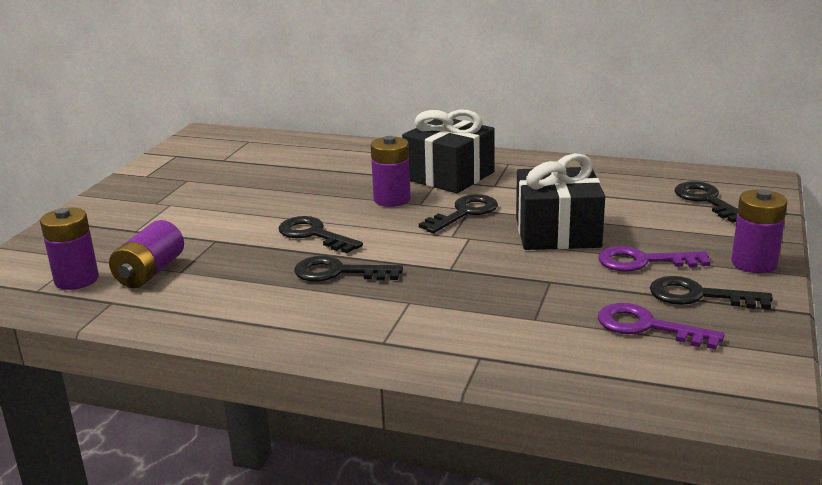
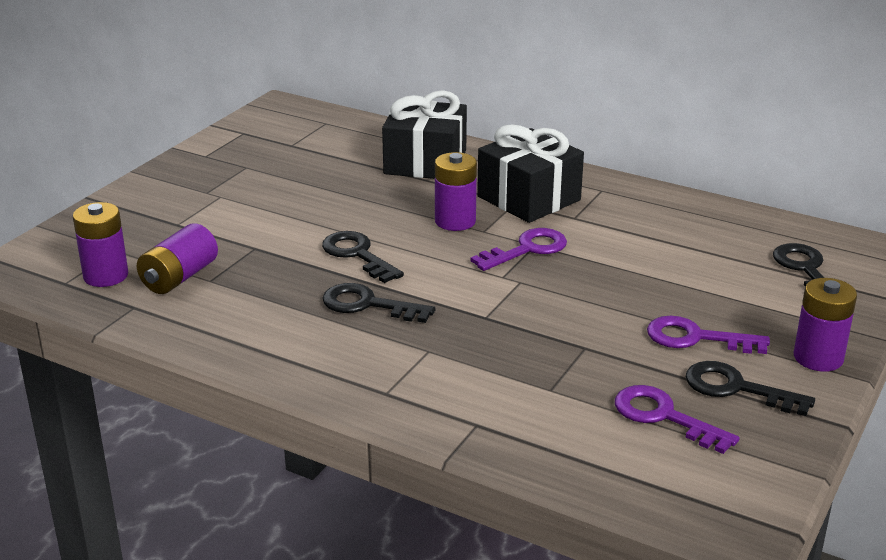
camera: 10 degrees right, 5 degrees up
(464, 213) = (527, 249): black key -> purple key
(557, 232) = (618, 288): black gift -> black gift (425, 162)

